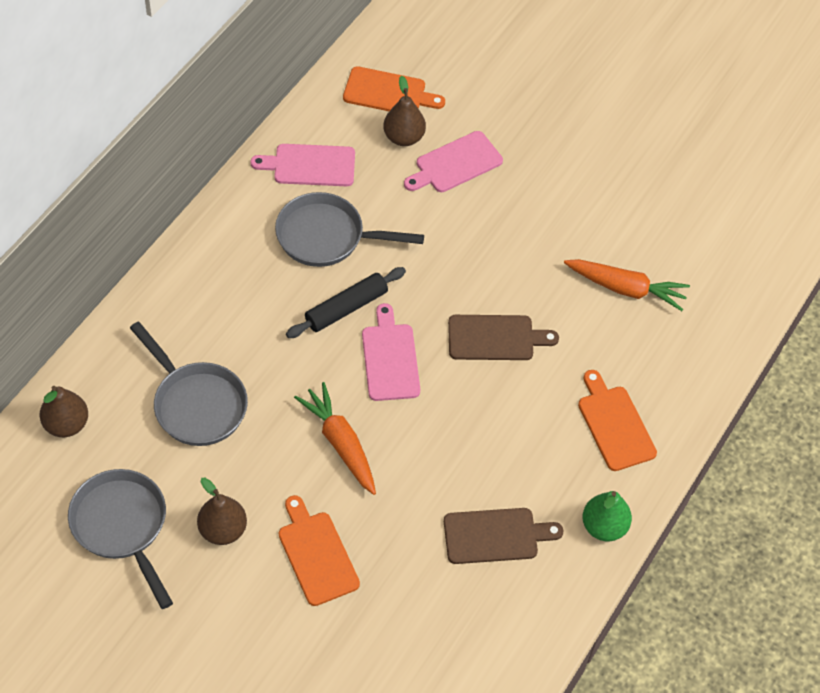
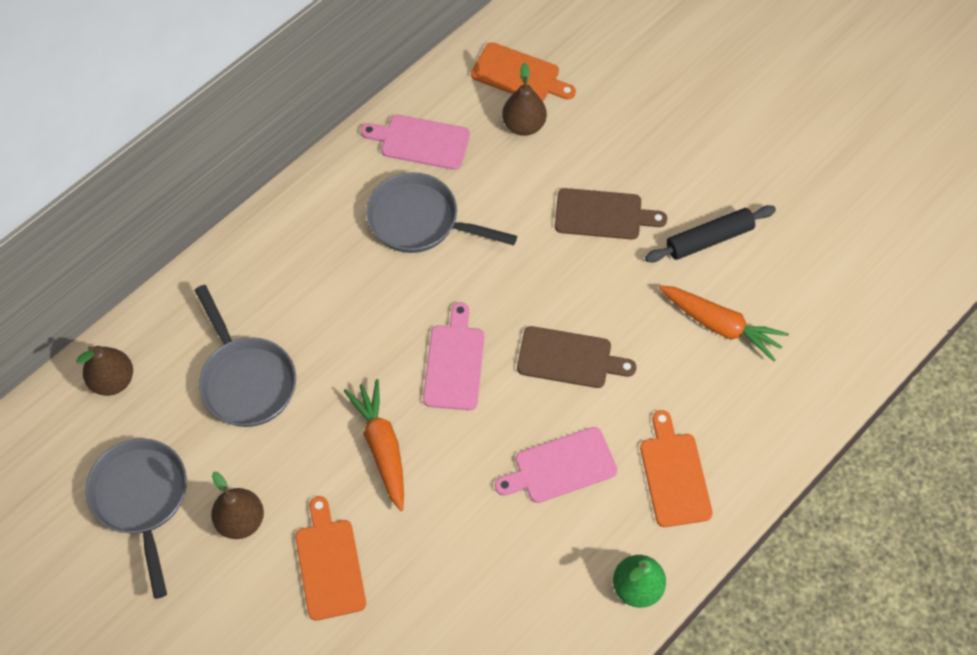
camera: 15 degrees right, 5 degrees up
(346, 308) = (422, 301): black rolling pin -> black rolling pin (709, 239)
(455, 164) = (571, 162): pink cutting board -> pink cutting board (561, 467)
(495, 536) = (519, 577): brown cutting board -> brown cutting board (603, 214)

